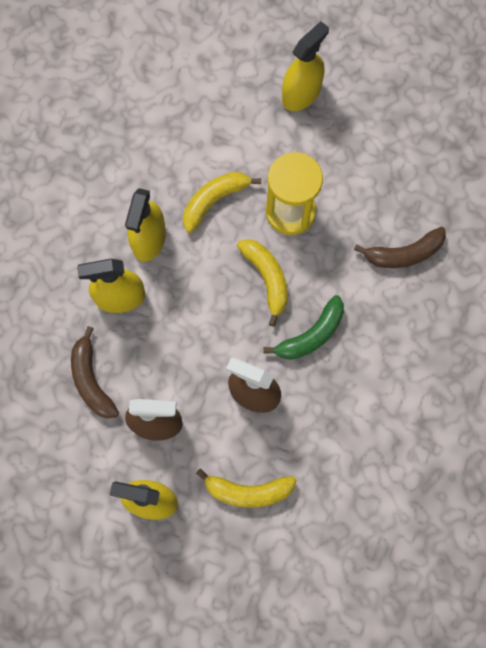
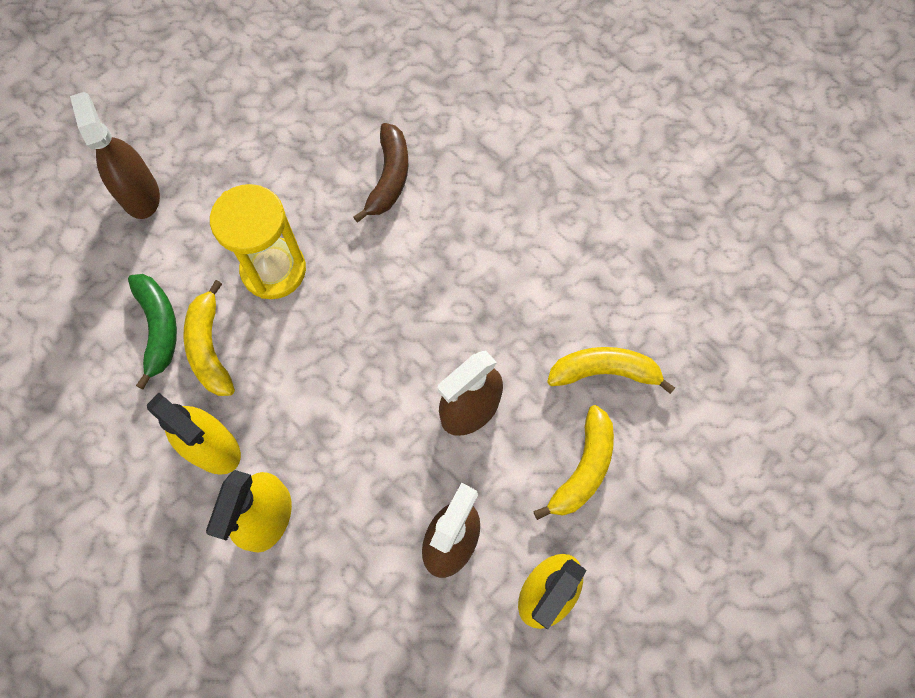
camera: 65 degrees left, 5 degrees down
(91, 380) = (355, 603): brown banana -> none
(267, 279) = (339, 332): yellow banana -> yellow banana (604, 372)
(301, 93) = (139, 194): yellow spray bottle -> brown spray bottle
(311, 335) = (431, 314): green banana -> green banana (159, 328)

